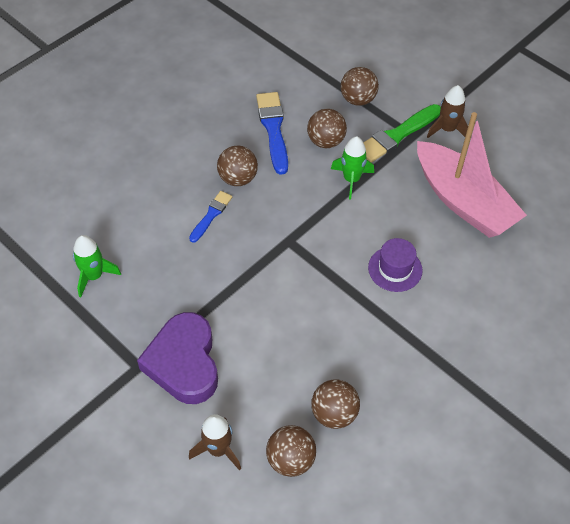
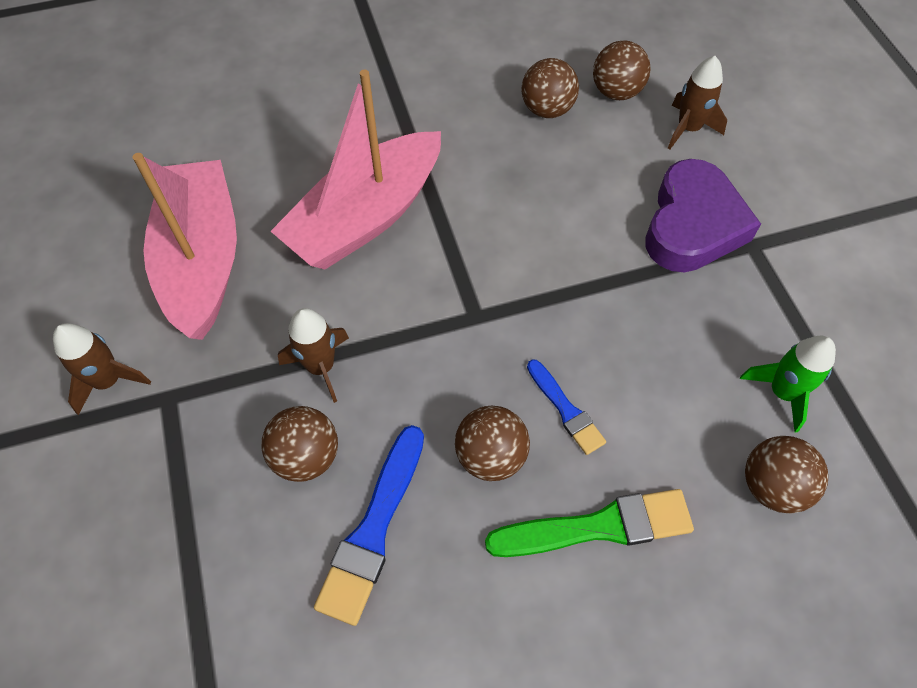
camera: 150 degrees left, 5 degrees up
(211, 215) = (566, 410): blue brush -> blue brush turned 90 degrees counterclockwise
(351, 179) = (321, 367): green rocket -> brown rocket
(358, 99) = (186, 518): brown ball -> brown ball (772, 486)
(395, 269) = (366, 217): purple hat -> pink boat
(397, 135) = (189, 410): green brush -> green brush (598, 526)

